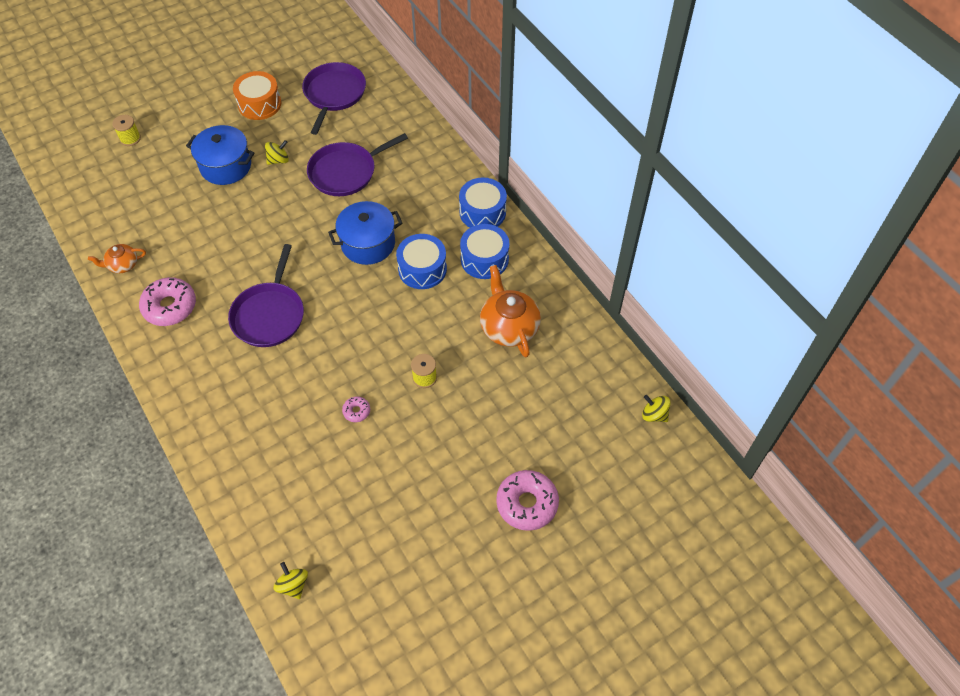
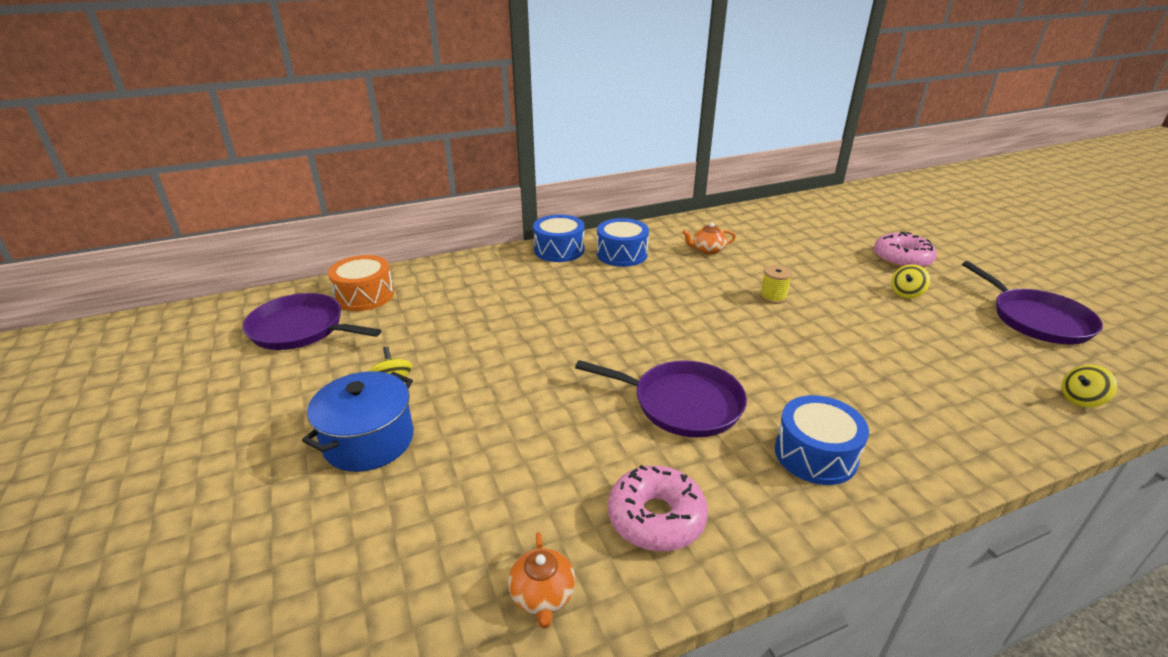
camera: 80 degrees left, 25 degrees down
(130, 138) = (189, 587): yellow spool -> none
(259, 104) = (256, 398): orange drum -> orange drum (364, 295)
(346, 172) = (452, 328): purple pan -> purple pan (1036, 319)
(356, 411) = (826, 341): pink donut -> none
(368, 244) = (579, 319): blue pot -> none
(422, 269) = (627, 288): blue drum -> blue drum (815, 454)
(509, 327) = (707, 250): orange teapot -> orange teapot, size x0.56
(654, 414) = (795, 204): yellow spinning top -> yellow spinning top (906, 293)

